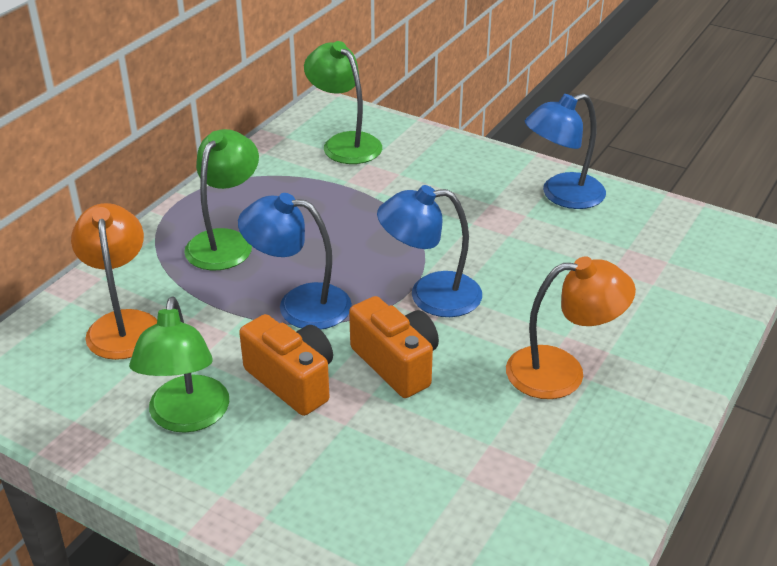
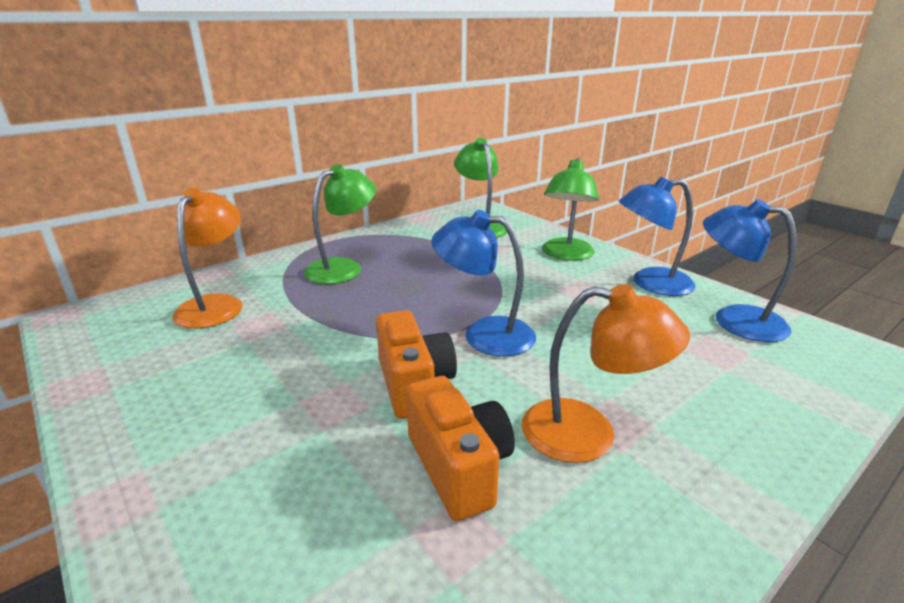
camera: 20 degrees right, 10 degrees down
(187, 417) = (189, 385): green lamp -> green lamp (566, 255)
(292, 381) = (306, 377): orange camera -> orange camera (458, 467)
(299, 305) = (363, 319): blue lamp -> blue lamp (734, 320)

